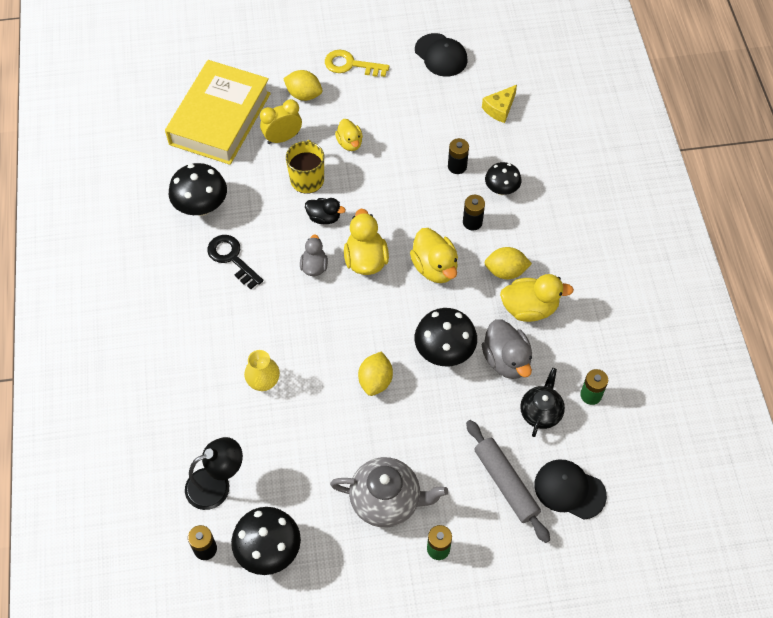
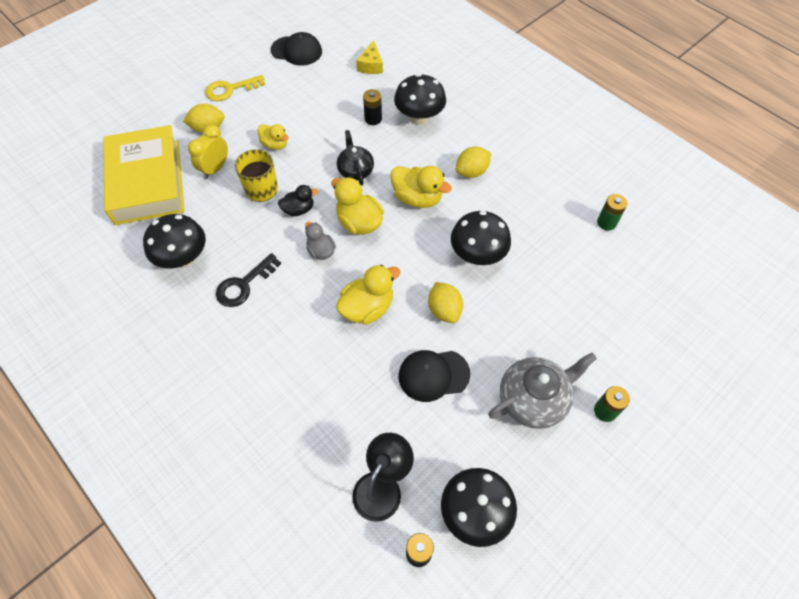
camera: 35 degrees left, 0 degrees up
(232, 258) = (244, 285): black key -> black key turned 60 degrees counterclockwise
(263, 382) = (353, 369): yellow vase -> none
(472, 222) = (417, 151): black battery -> none
(501, 189) = (419, 118): black mushroom -> black mushroom, size x1.57
(506, 360) = (527, 234): grey duck -> none
(506, 483) = (607, 325): grey rolling pin -> none
(529, 308) = (511, 188): yellow duck -> yellow duck (367, 308)
(541, 412) = (584, 256): black teapot -> black teapot (355, 170)
(569, 490) = (654, 299): black cap -> black cap (433, 375)

